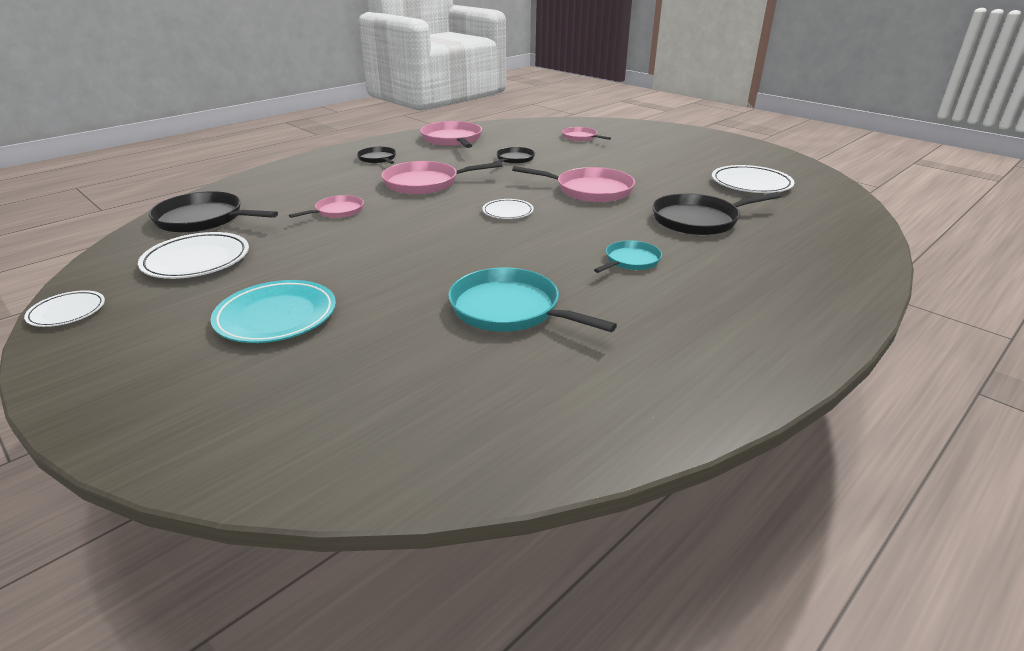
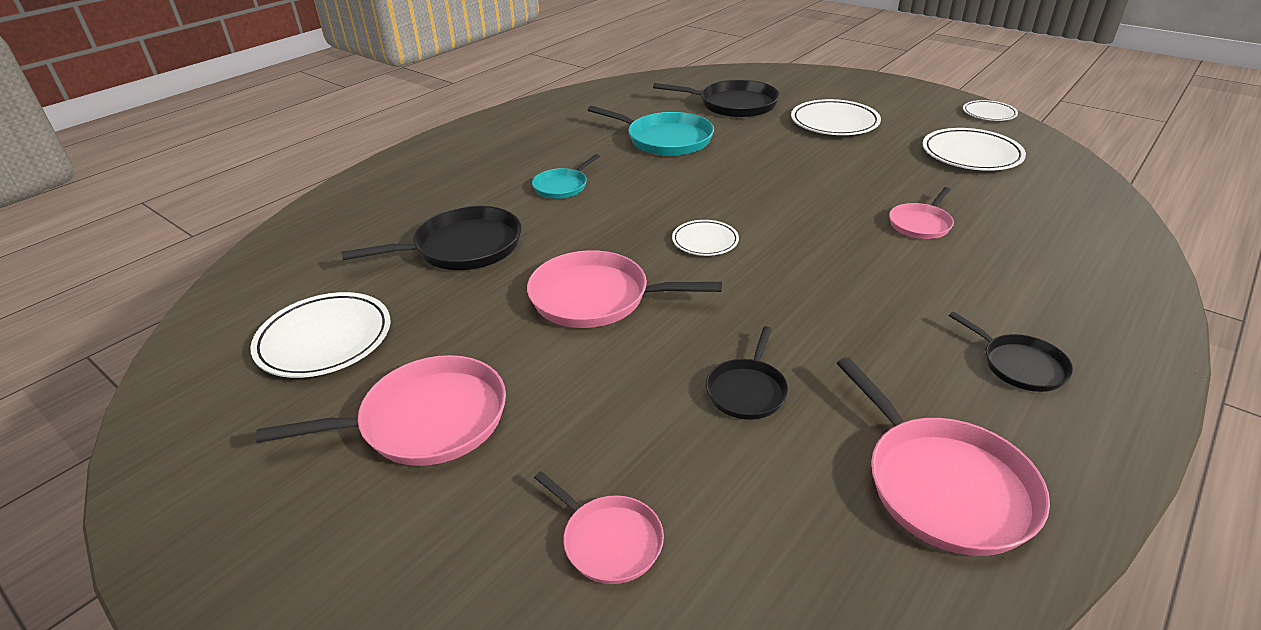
camera: 175 degrees right, 5 degrees up
(203, 219) = (1059, 199): black pan -> black pan (733, 104)
(276, 316) = (834, 122): turquoise plate -> white plate
(425, 183) = (860, 292): pink pan -> pink pan (426, 420)

